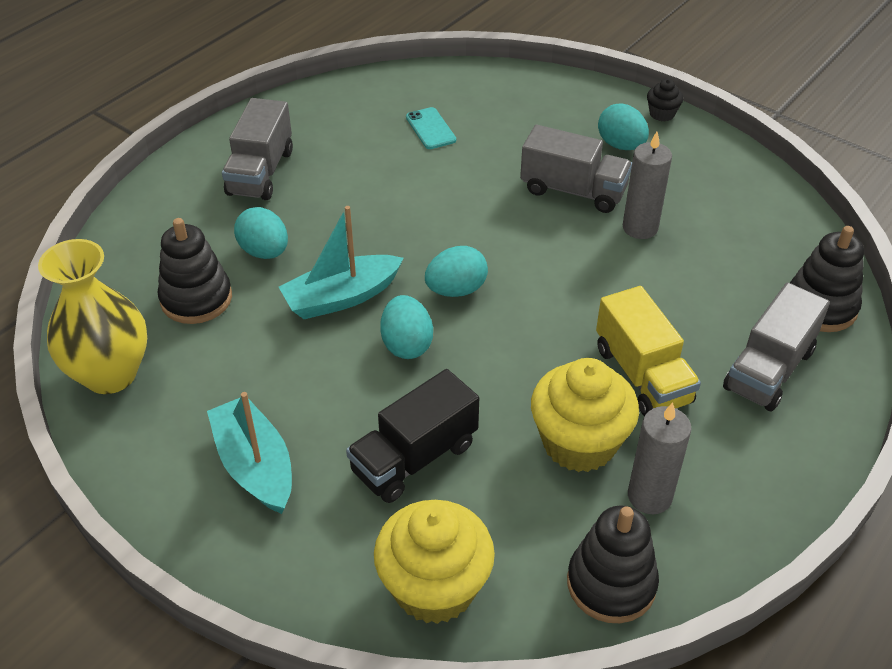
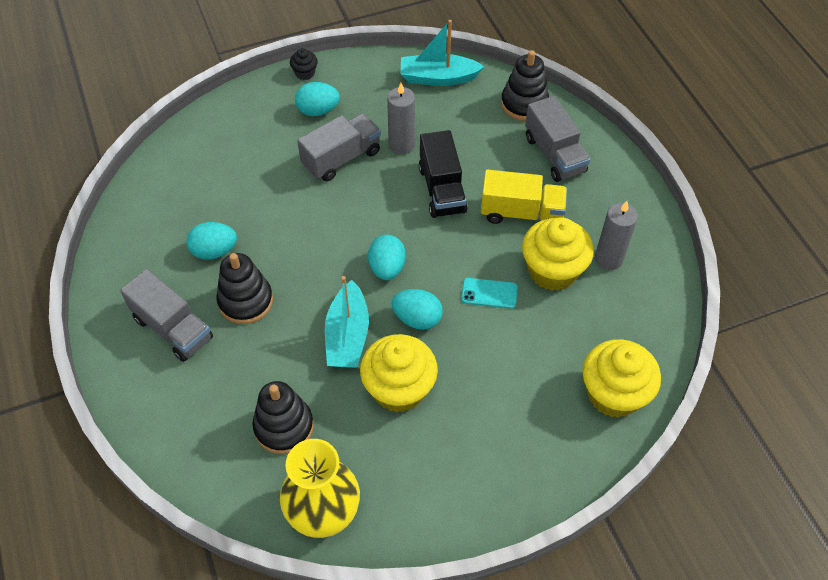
camera: 60 degrees left, 10 degrees up
(255, 465) = (467, 451): turquoise boat -> turquoise boat (438, 78)
(264, 252) = (265, 363): turquoise egg -> turquoise egg (214, 251)
(301, 369) = (399, 389): none -> yellow cupcake
(414, 457) = (513, 359): black truck -> black truck (442, 189)
(430, 129) = (212, 202): turquoise phone -> turquoise phone (489, 293)
(611, 583) = (655, 308): black stacking toy -> black stacking toy (245, 301)

